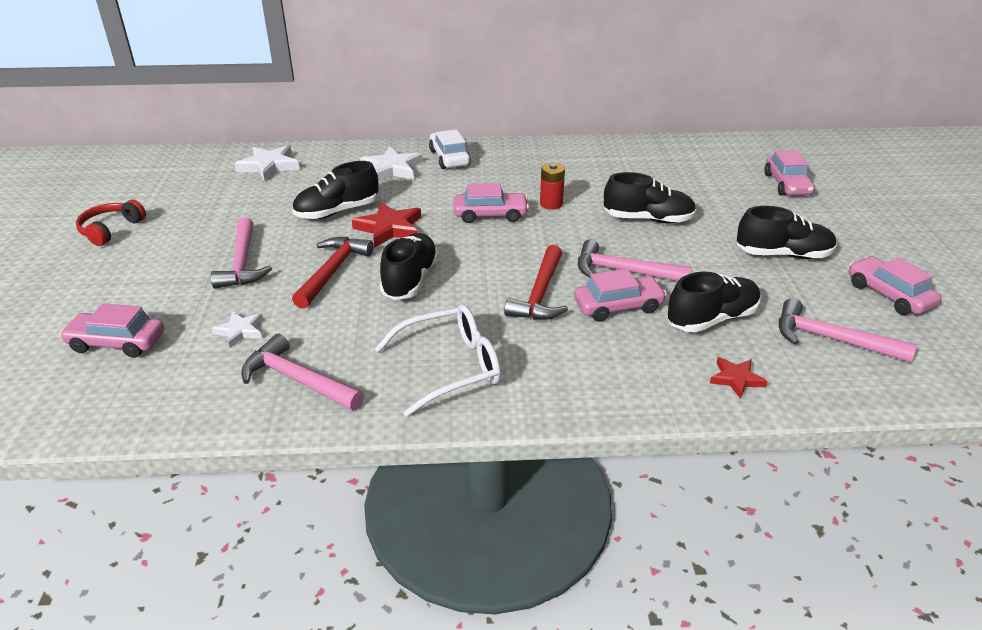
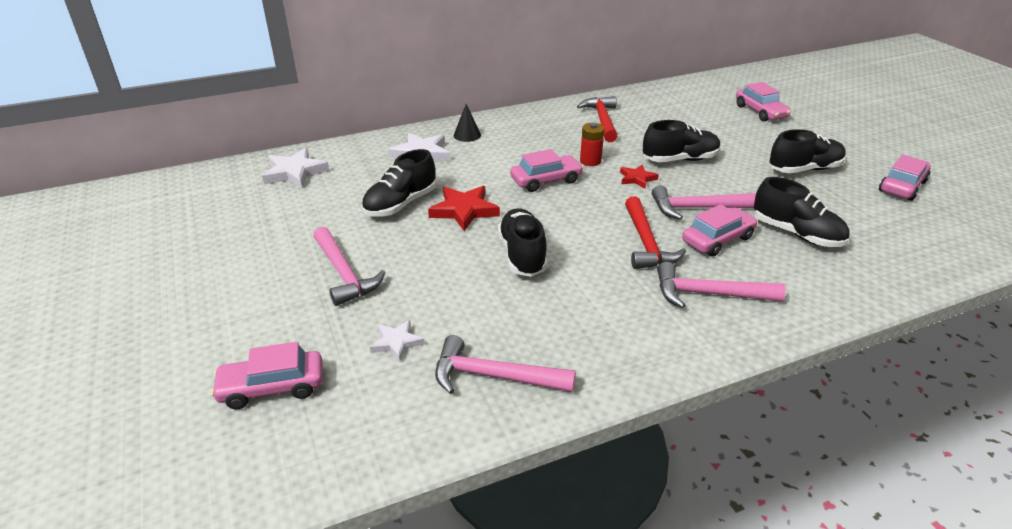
camera: 20 degrees left, 0 degrees up
(111, 230) = (169, 269): red headphones -> none
(332, 271) = (442, 262): red hammer -> red hammer (602, 120)
(449, 158) = (467, 135): white car -> black cone
(450, 367) = (624, 327): white glasses -> none
(711, 319) = (796, 234): black shoe -> black shoe turned 90 degrees clockwise
(736, 379) = (855, 279): red star -> red star (637, 178)
(830, 339) = (892, 230): pink hammer -> pink hammer (708, 294)
(889, 295) = (902, 186): pink car -> pink car turned 90 degrees clockwise

